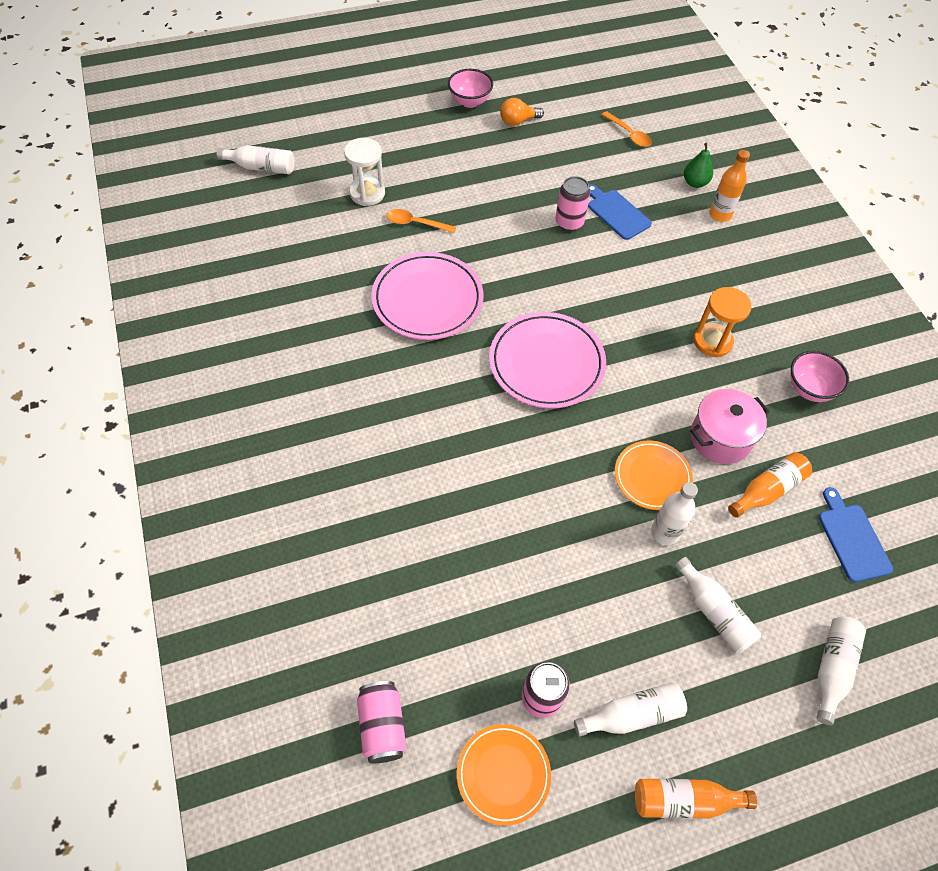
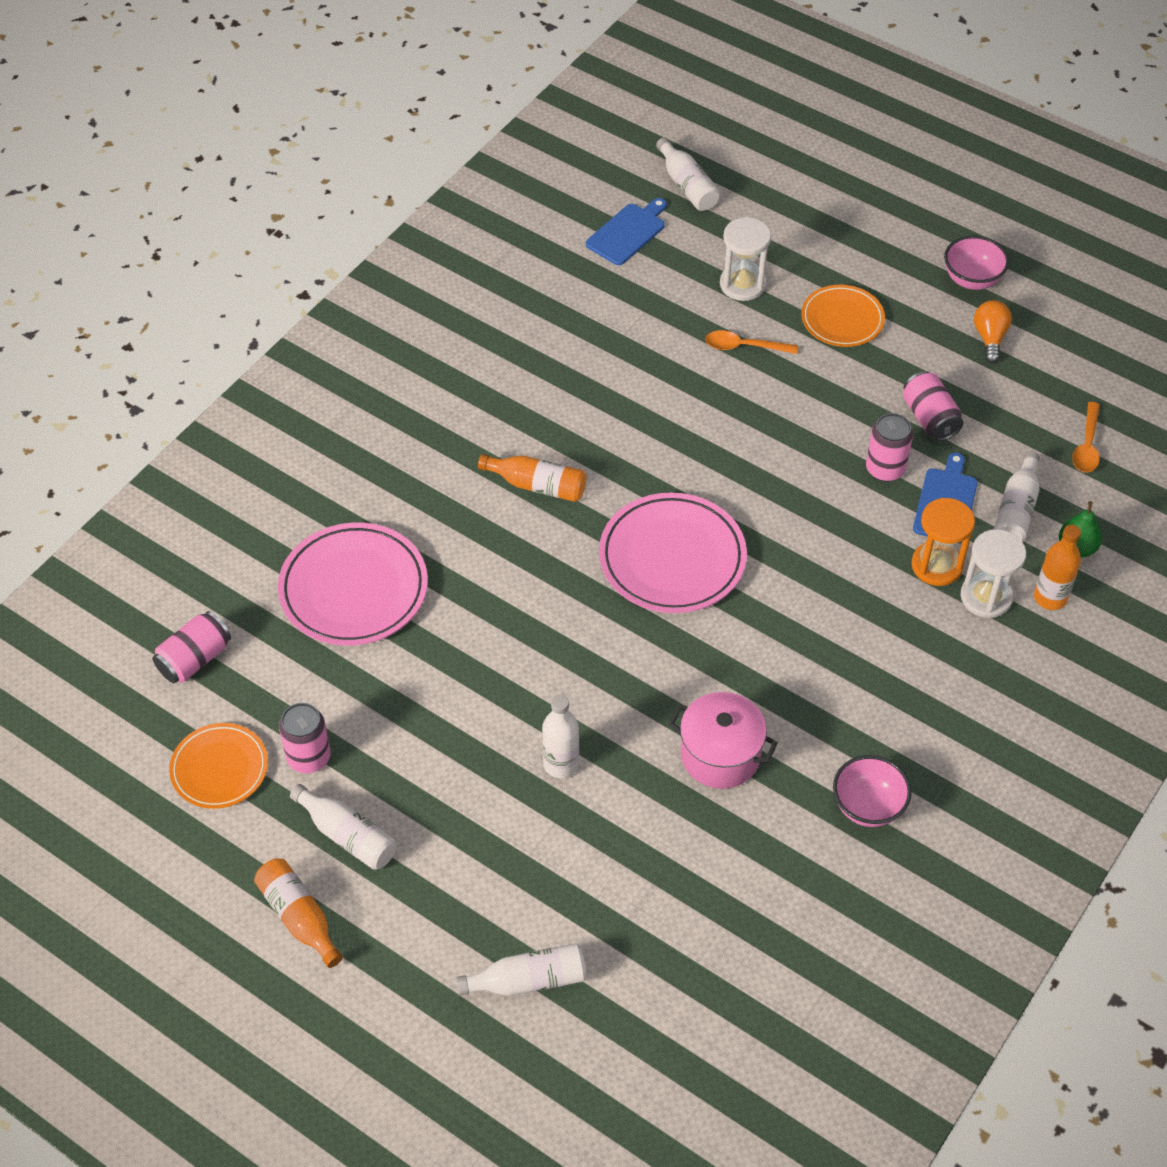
camera: 55 degrees right, 5 degrees down
(416, 223) = (744, 347): orange spoon -> orange spoon turned 60 degrees counterclockwise
(427, 300) = (656, 417): pink plate -> pink plate (353, 589)
(518, 121) = (990, 338): orange light bulb -> orange light bulb turned 60 degrees clockwise
(550, 181) = (929, 418): none -> pink can
(652, 477) = (616, 720): orange plate -> orange plate (842, 319)
(698, 240) = (986, 597): none -> white hourglass
(712, 341) = (846, 685): orange hourglass -> orange hourglass (936, 565)
(714, 612) = (507, 850): white bottle -> white bottle (1016, 510)
(768, 490) = (692, 829): orange bottle -> orange bottle (537, 485)
(852, 539) = (700, 934): blue cutting board -> blue cutting board (628, 232)

